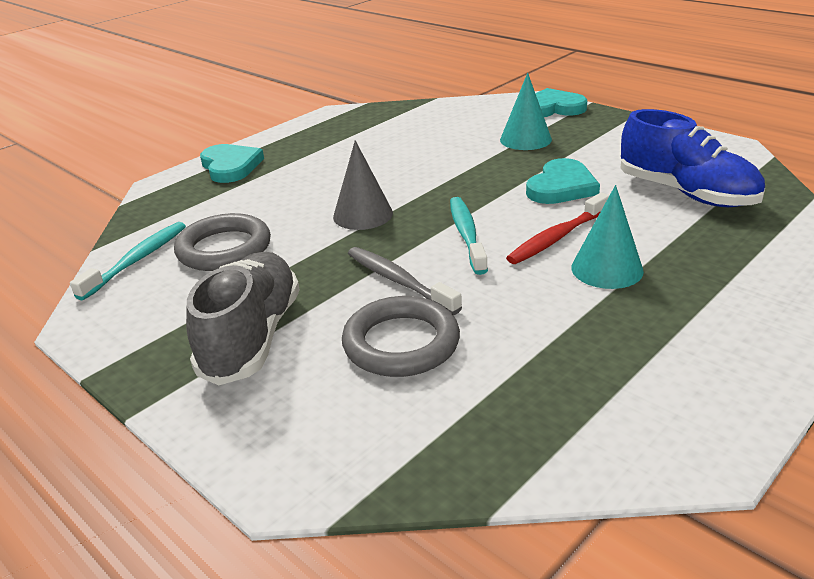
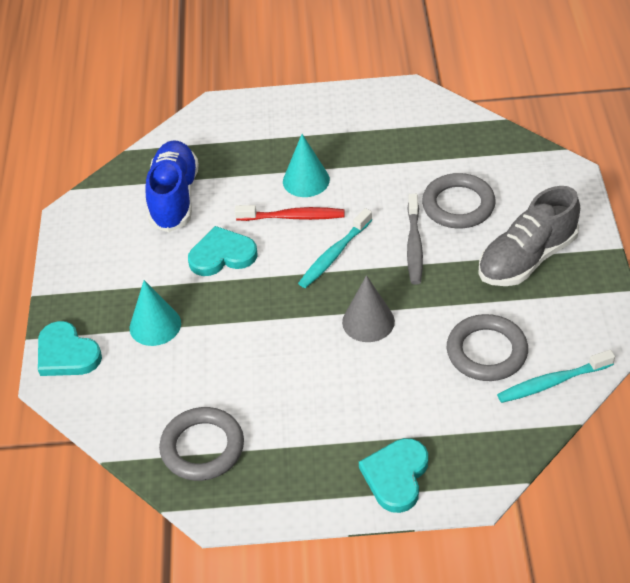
camera: 135 degrees left, 15 degrees up
(386, 122) = (202, 447): none -> grey ring

